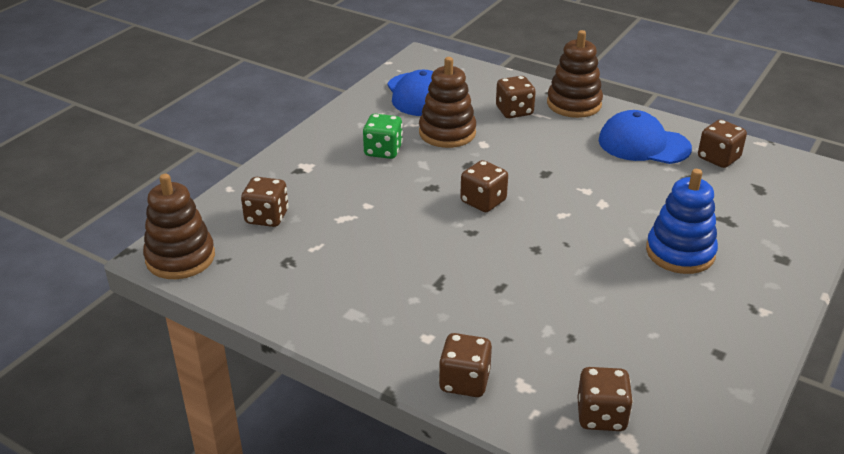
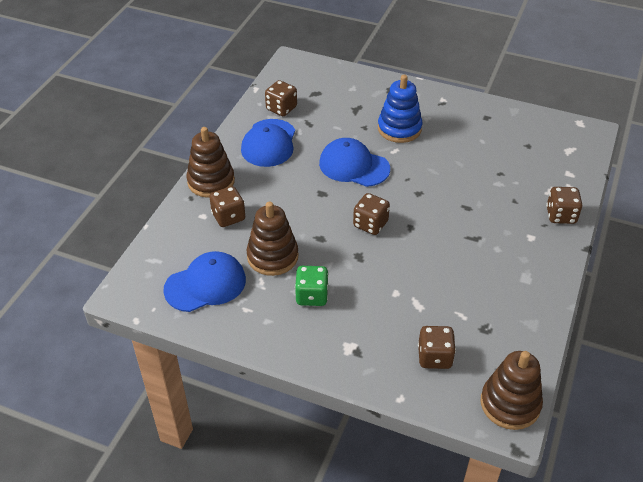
camera: 100 degrees left, 10 degrees up
(596, 202) = (354, 166): none -> blue cap
(601, 416) = (558, 160): brown dice -> none

